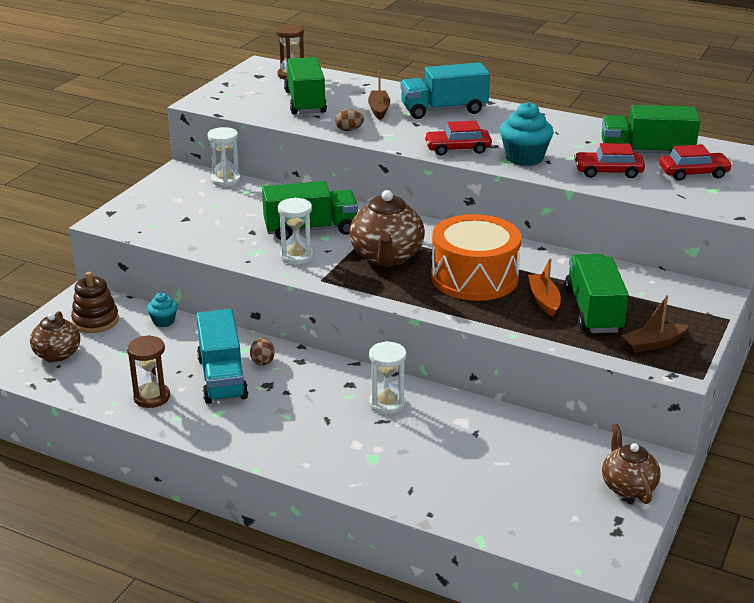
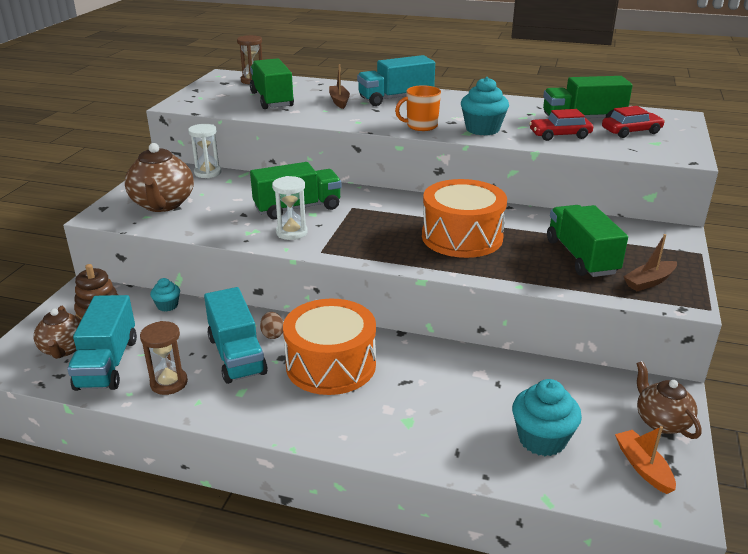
camera: 10 degrees left, 0 degrees up
(96, 373) = (107, 363): none -> turquoise truck
(313, 397) = (331, 365): none -> orange drum
(349, 130) = (319, 118): brown egg -> none
(387, 257) = (375, 226): brown teapot -> brown teapot (163, 204)
(387, 403) = (404, 364): white hourglass -> none
(457, 149) = (421, 126): red car -> orange mug
(498, 488) = (542, 439): none -> turquoise cupcake
(544, 300) = (533, 251): orange boat -> orange boat (643, 467)

